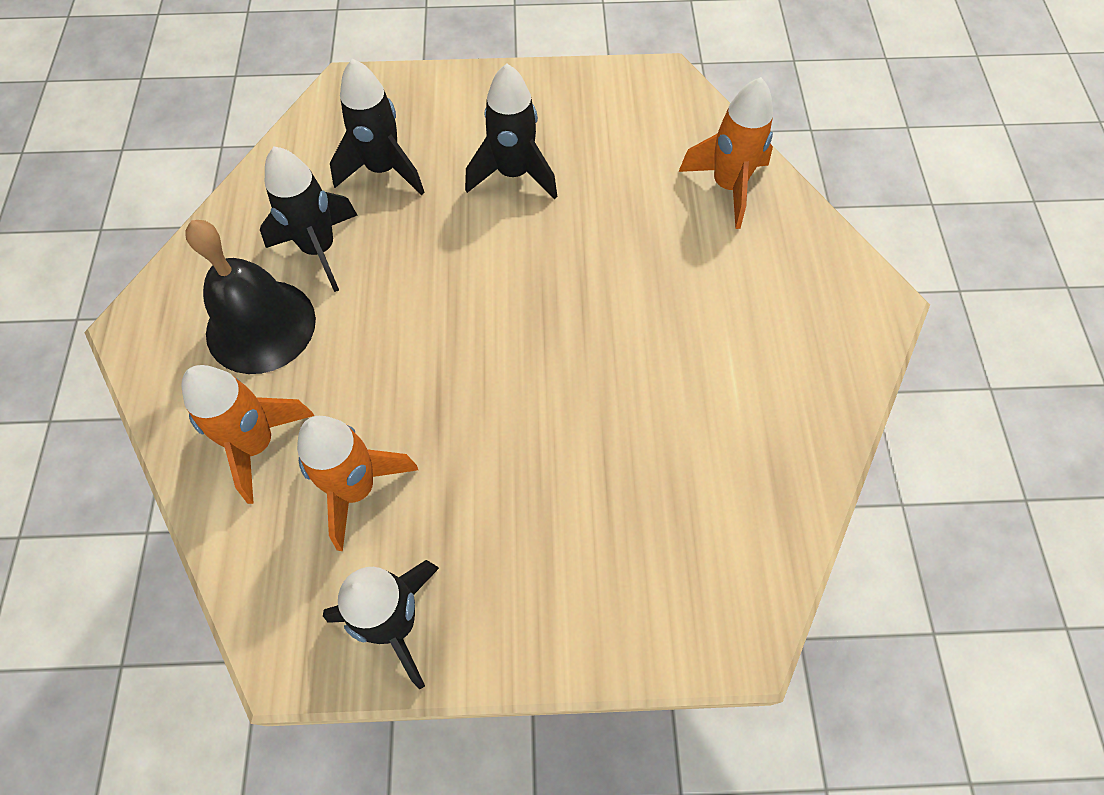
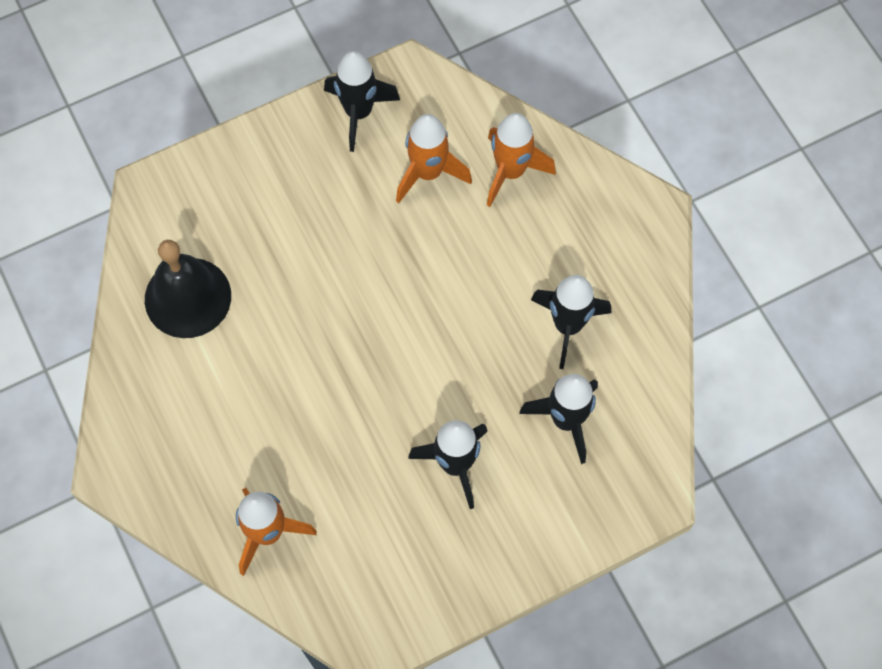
camera: 155 degrees right, 5 degrees up
(261, 326) = (567, 249): black bell -> black bell (188, 297)

